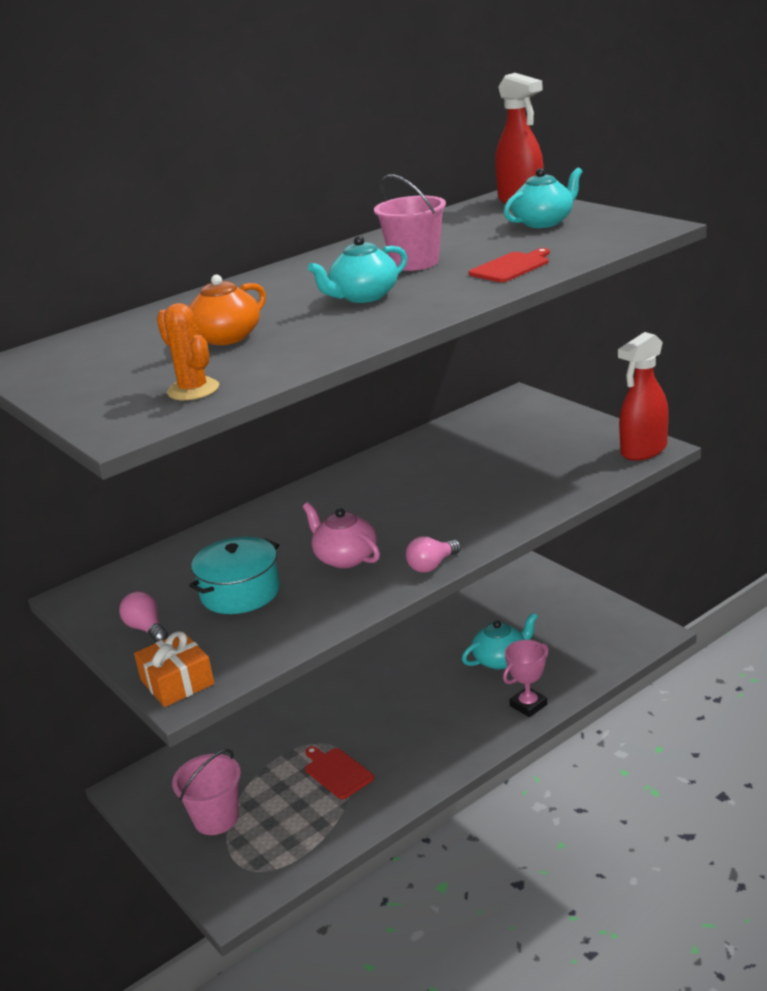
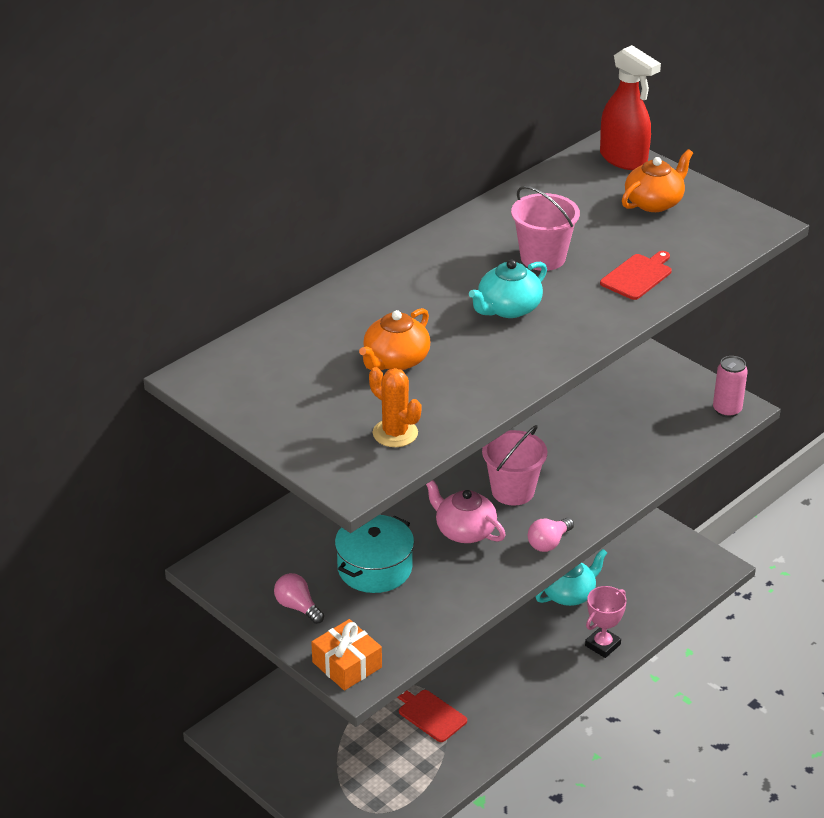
camera: 10 degrees left, 10 degrees up
(216, 818) = (324, 762): pink bucket -> pink bucket (513, 491)
(544, 222) = (654, 202): turquoise teapot -> orange teapot
(643, 450) = (727, 410): red spray bottle -> pink can

